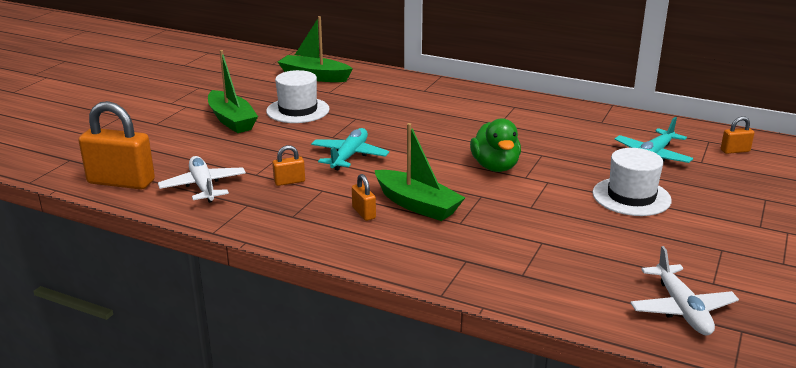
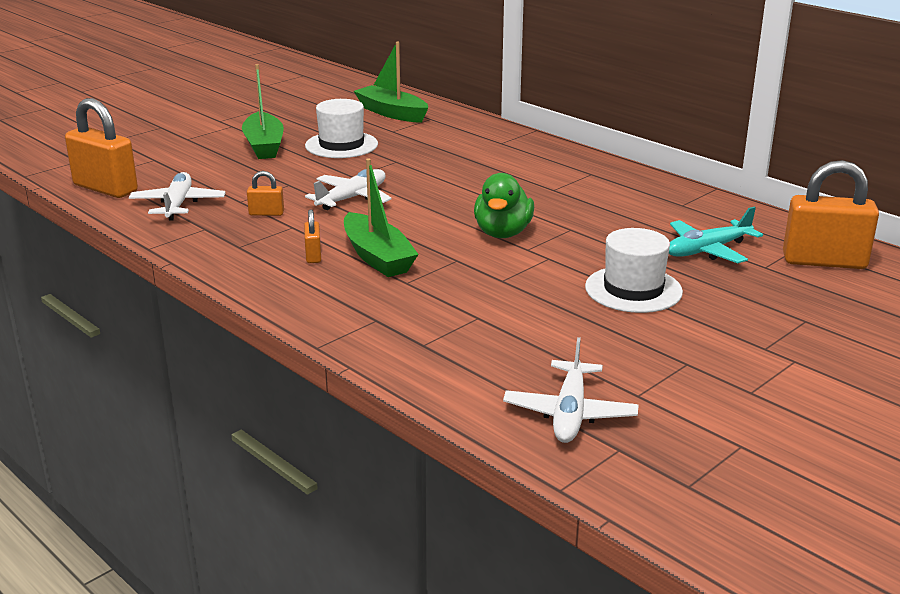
camera: 20 degrees right, 0 degrees up
(349, 156) = (352, 198): turquoise plane -> white plane
(735, 151) = (824, 261): orange padlock -> orange padlock, size x2.15

